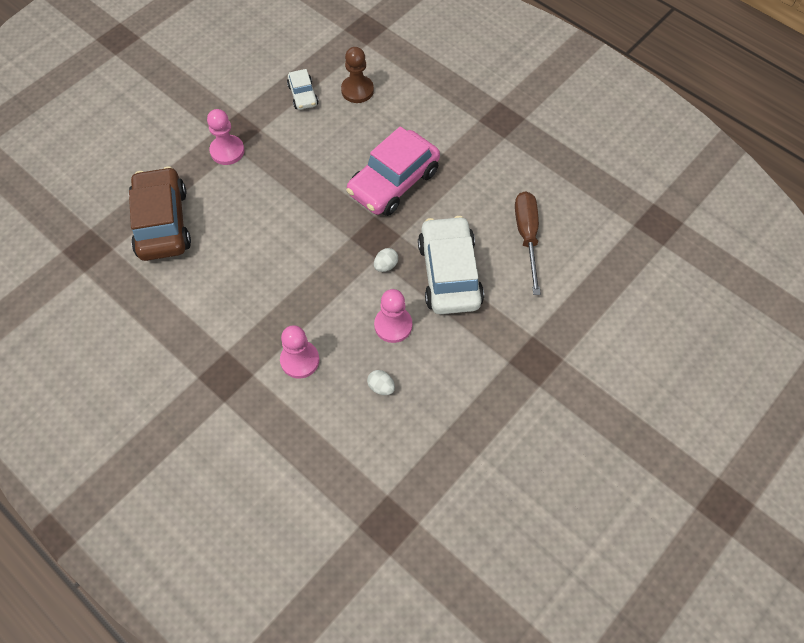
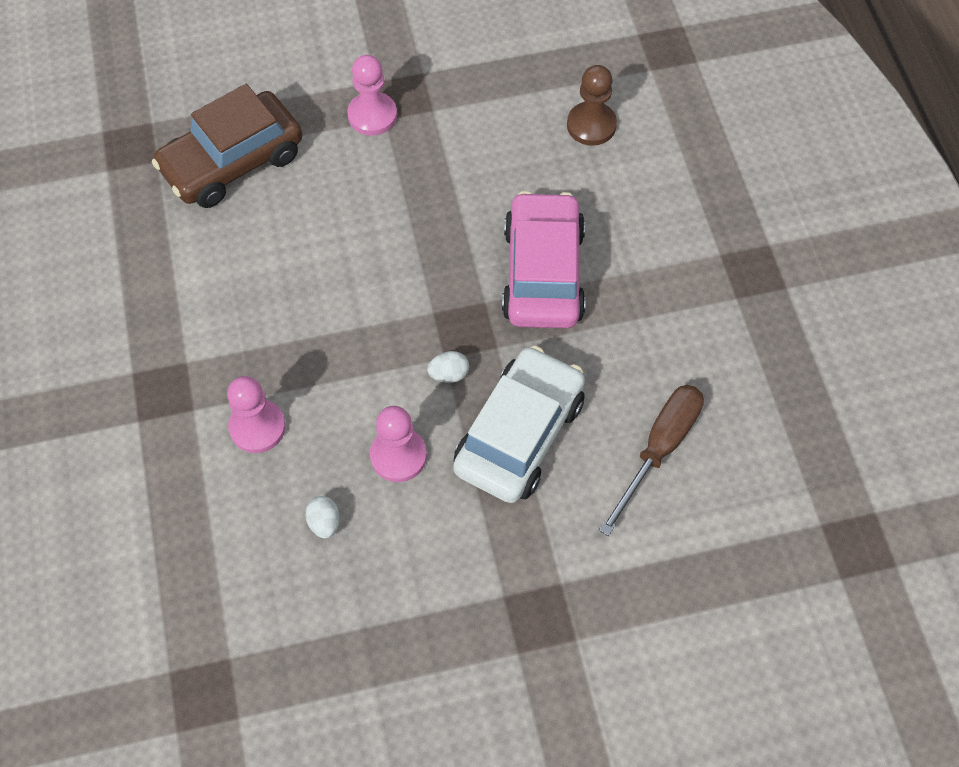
camera: 35 degrees right, 0 degrees up
(162, 223) = (232, 162): brown car -> brown car turned 150 degrees counterclockwise
(303, 95) = (518, 94): white car -> none
(393, 182) = (542, 273): pink car -> pink car turned 105 degrees clockwise

